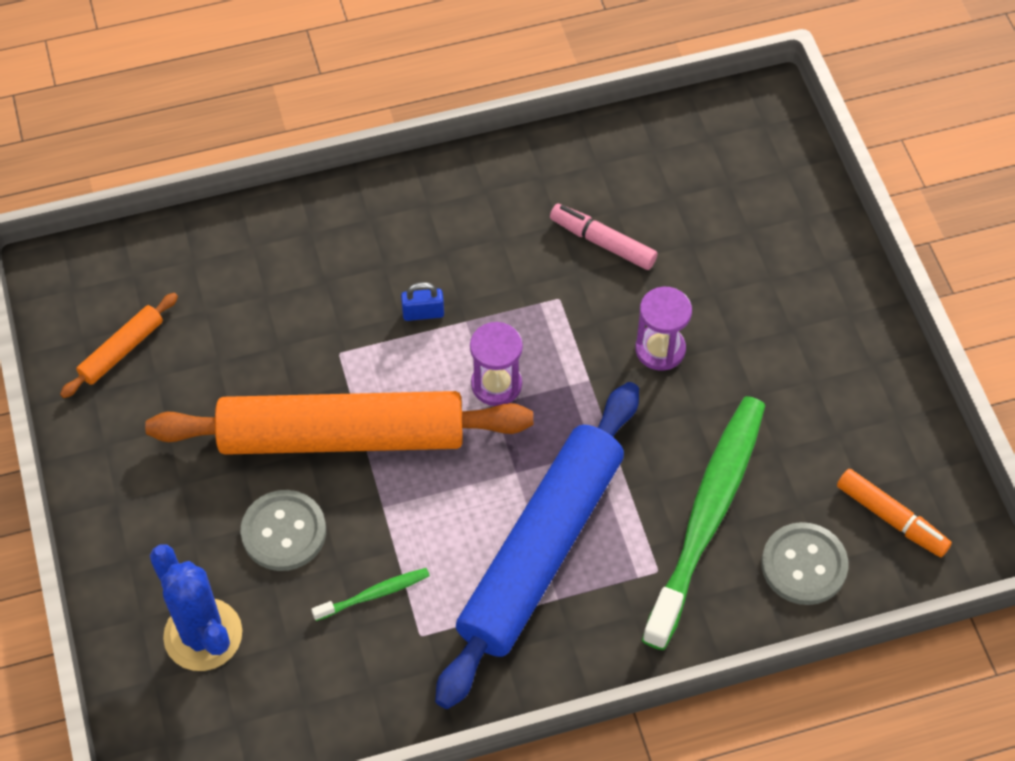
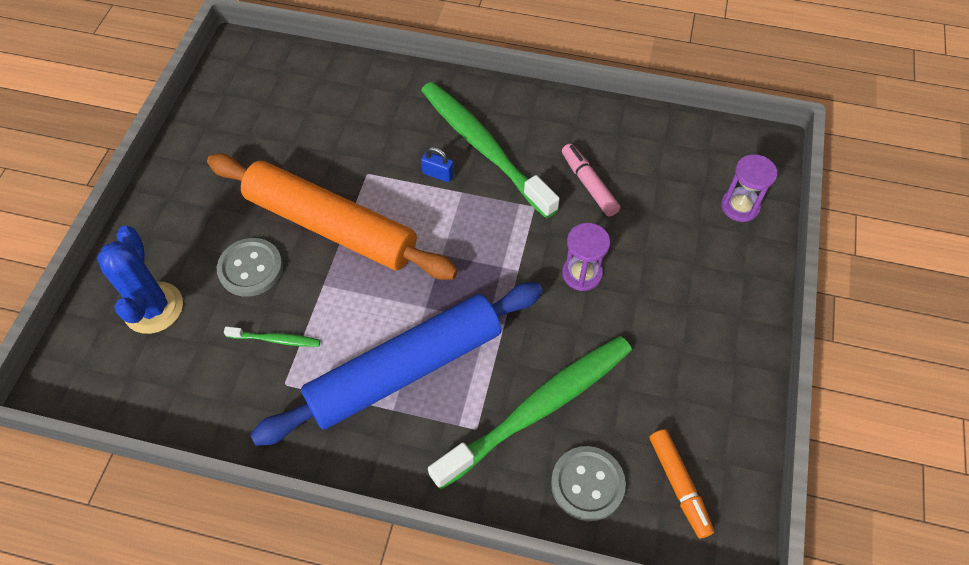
camera: 30 degrees right, 0 degrees up
(122, 350) = (241, 111): orange rolling pin -> none
(454, 255) = (483, 147): none -> green toothbrush
(496, 384) = (453, 242): purple hourglass -> purple hourglass (740, 206)

